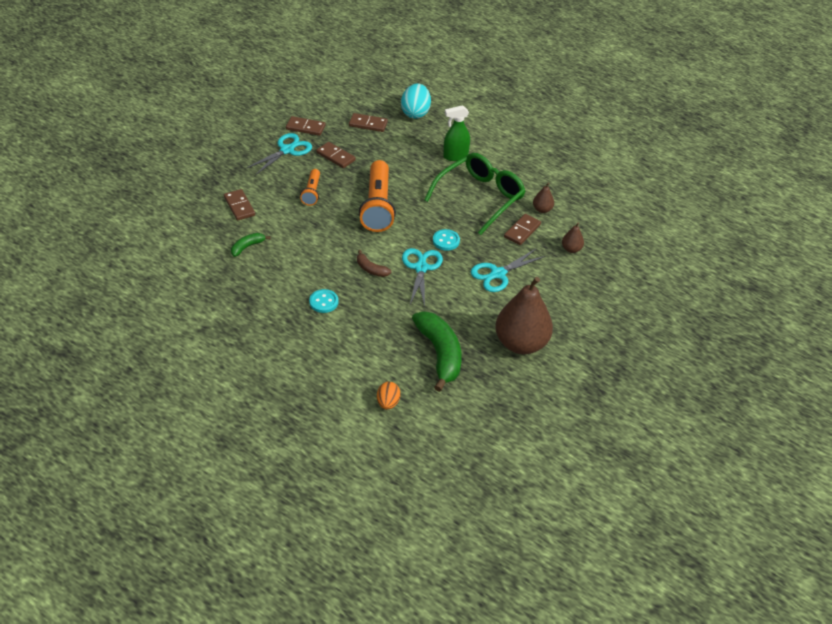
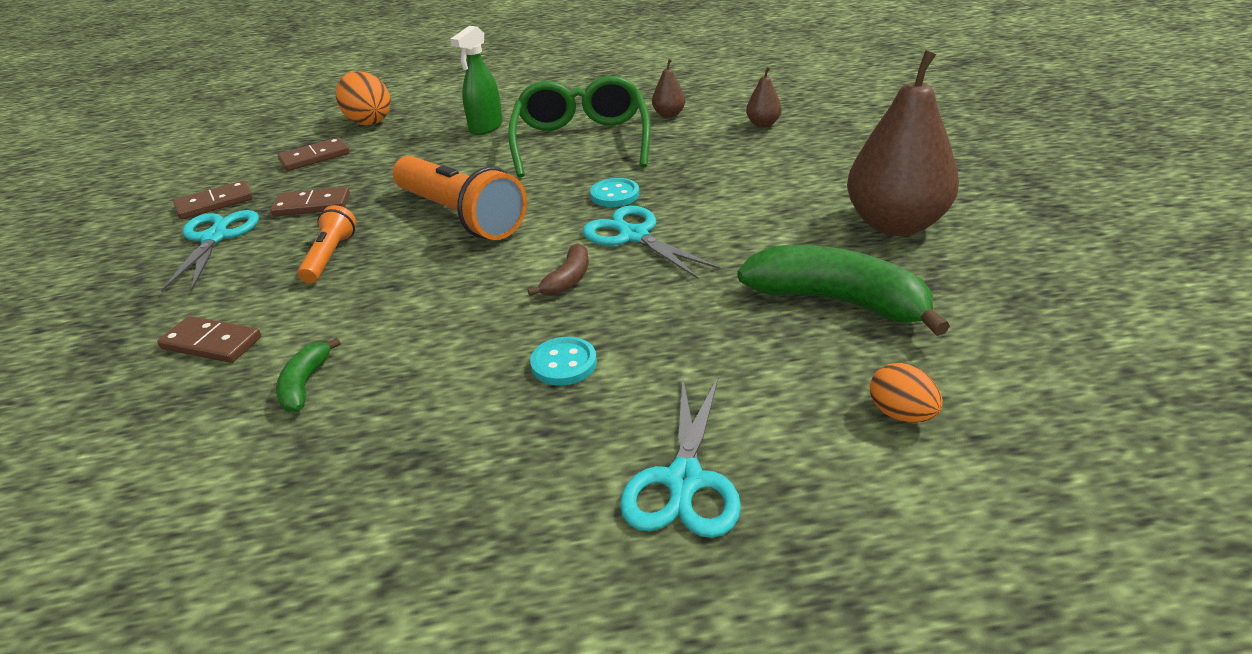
camera: 40 degrees left, 10 degrees down
(312, 192) = (330, 257): orange flashlight -> orange flashlight turned 135 degrees counterclockwise
(371, 269) = (568, 279): brown banana -> brown banana turned 60 degrees counterclockwise
(415, 113) = (368, 121): turquoise egg -> orange egg
(498, 274) = (735, 185): turquoise scissors -> turquoise scissors (684, 480)
(522, 231) = (684, 139): brown domino -> none

